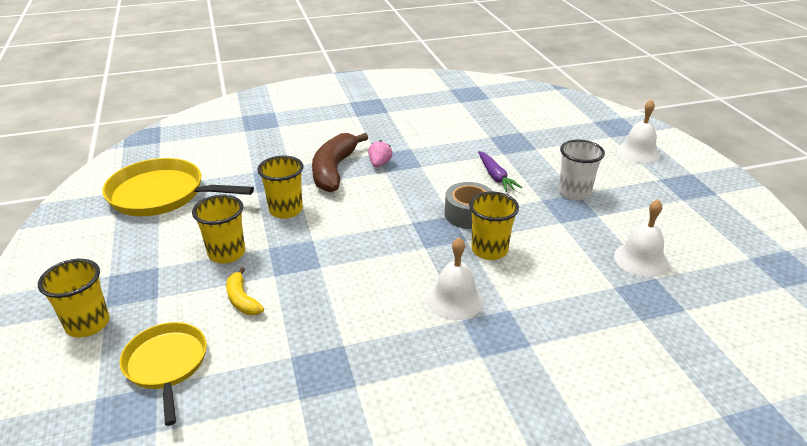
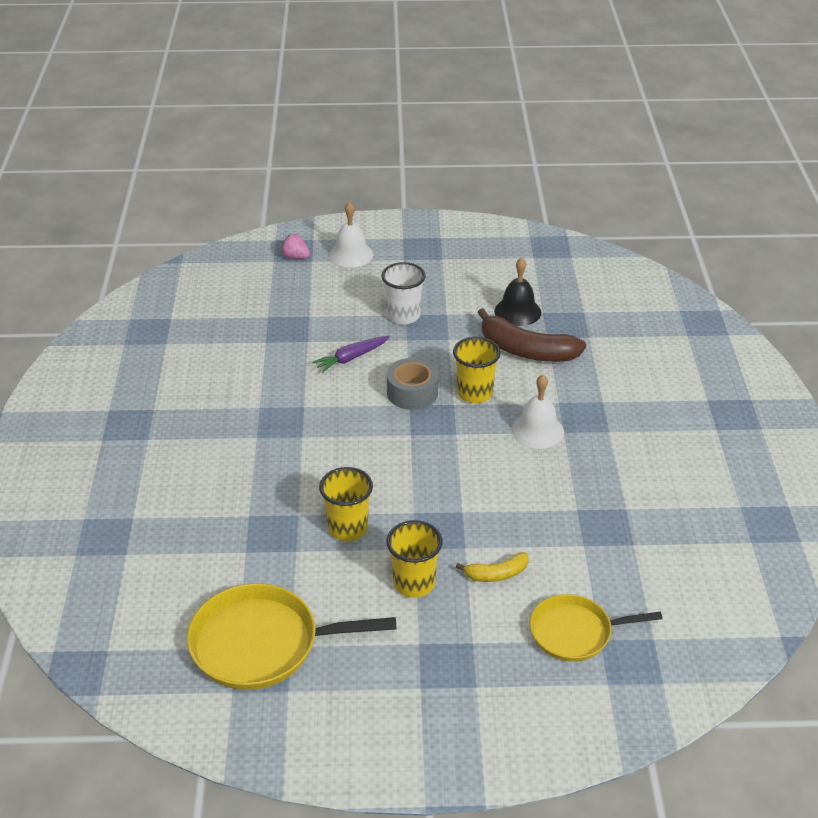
camera: 75 degrees left, 5 degrees up
(88, 324) = (501, 699): yellow cup -> none
(161, 194) = (261, 644): yellow pan -> yellow pan turned 60 degrees clockwise
(334, 170) = (278, 478): brown banana -> brown banana (526, 350)
(379, 164) = (282, 438): pink strawberry -> pink strawberry (295, 257)
(495, 176) = (351, 358): purple carrot -> purple carrot turned 150 degrees clockwise
(641, 260) = (517, 311): white bell -> black bell

